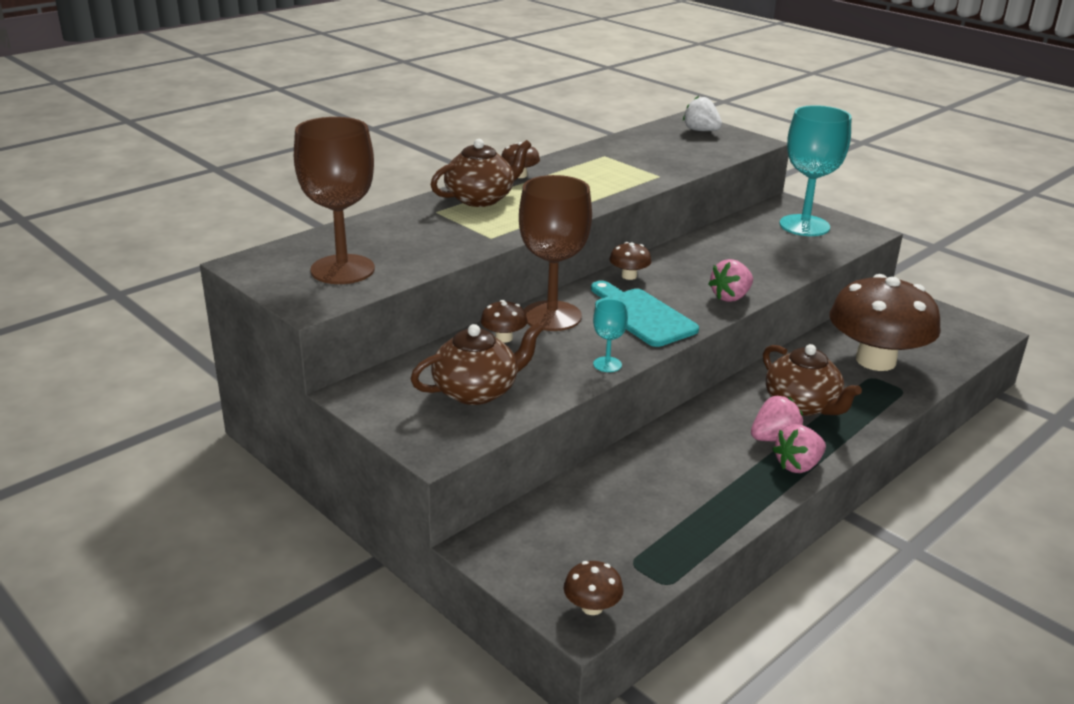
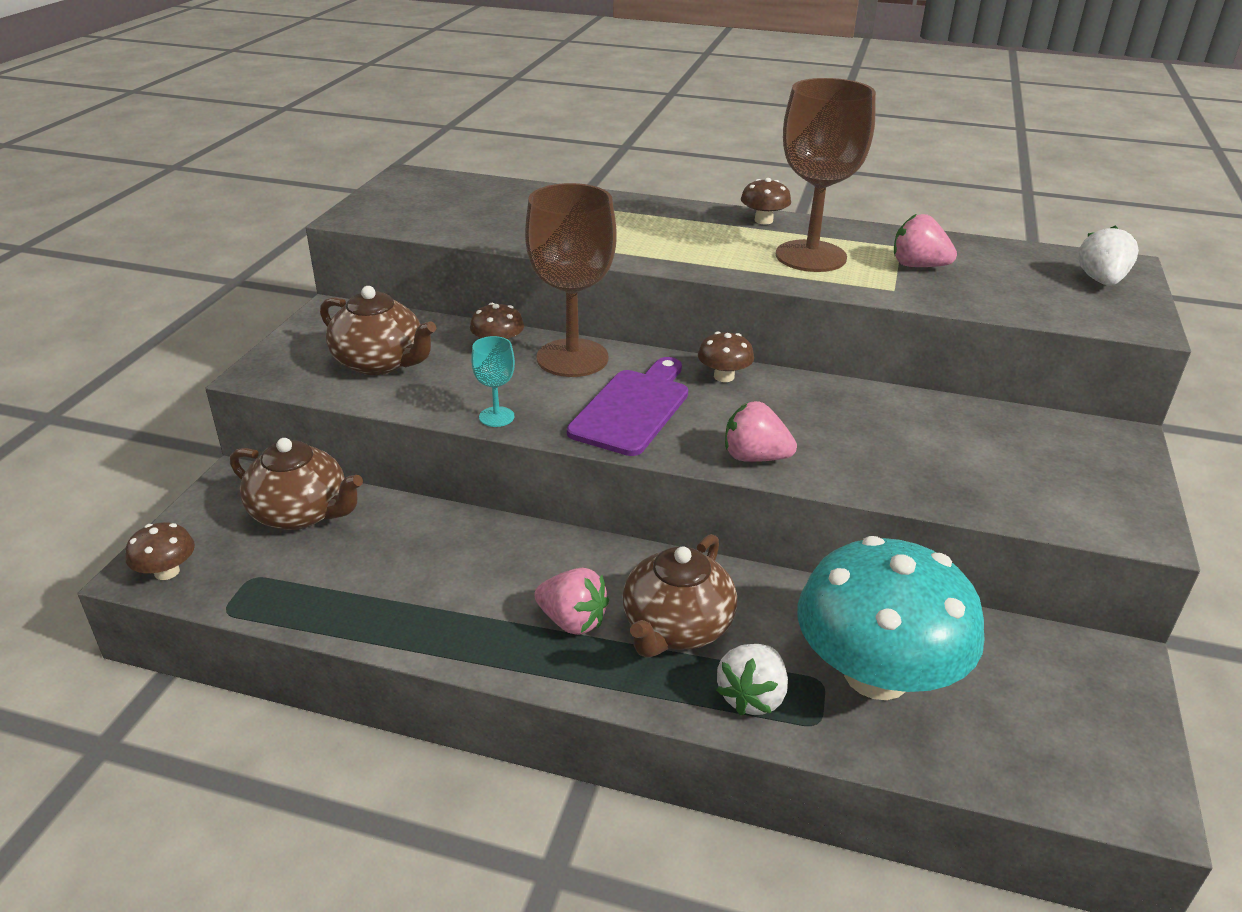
camera: 60 degrees right, 5 degrees up
(342, 270) = (434, 209): brown goblet -> brown goblet (811, 256)
(481, 199) = (672, 219): brown teapot -> brown teapot (301, 513)
(641, 316) = (632, 409): turquoise cutting board -> purple cutting board
(798, 465) = (523, 657): pink strawberry -> pink strawberry (918, 266)
(804, 226) = (1067, 467): turquoise goblet -> none
(874, 401) = (752, 697): none -> white strawberry
(875, 360) = (876, 674): brown mushroom -> turquoise mushroom

